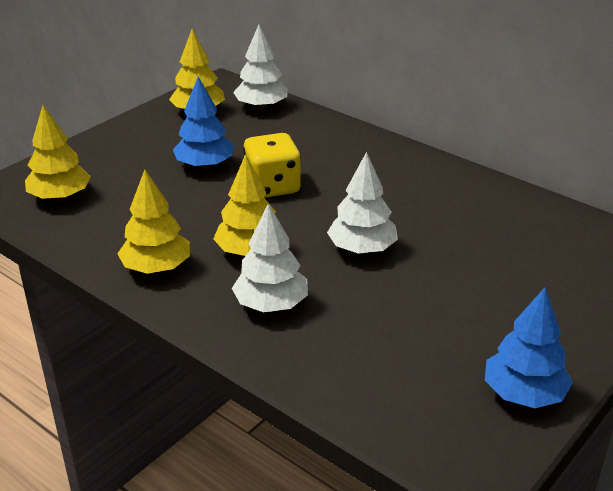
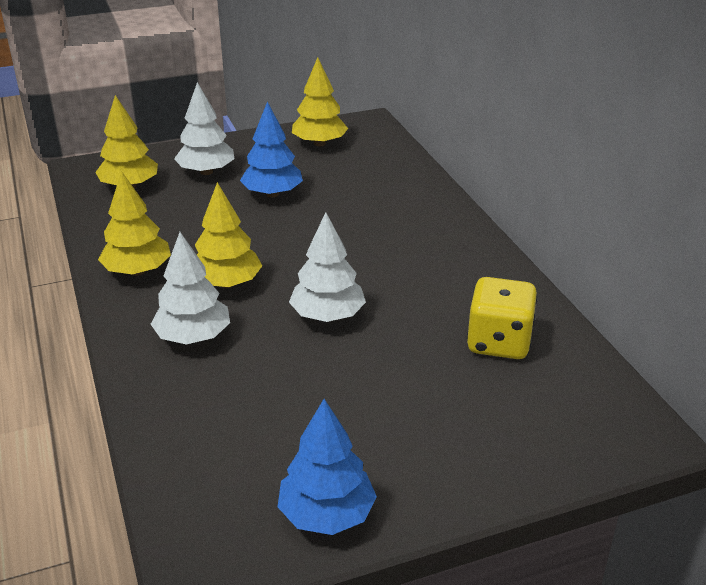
camera: 30 degrees right, 0 degrees up
(261, 107) = (381, 153): white tree -> white tree (206, 172)
(272, 187) = (310, 231): yellow dice -> yellow dice (499, 342)

